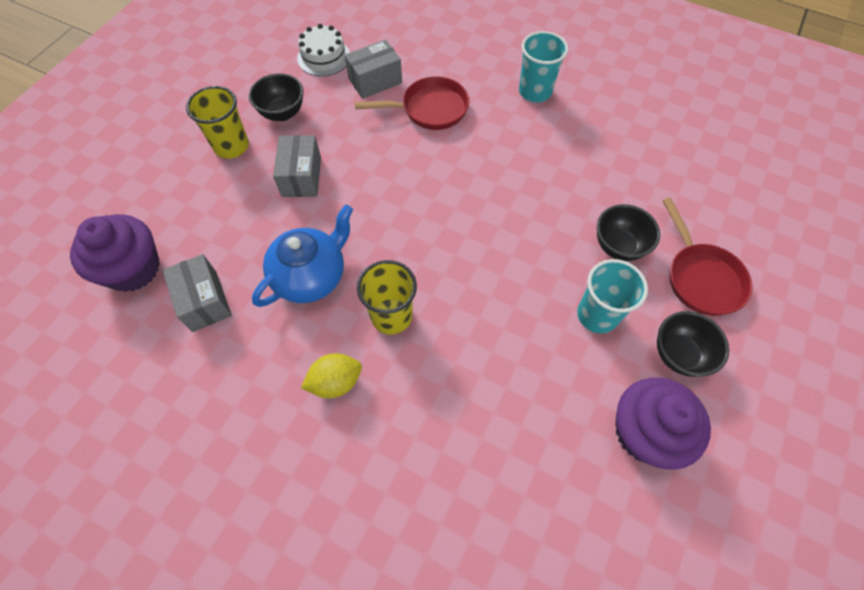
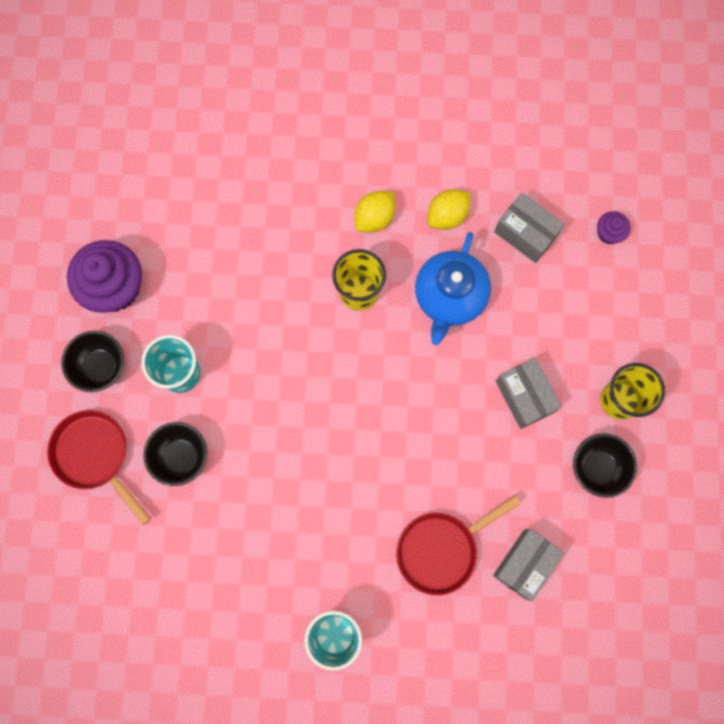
camera: 155 degrees right, 15 degrees up
(133, 269) = (609, 233): purple cupcake -> purple cupcake, size x0.46
(264, 351) = (447, 216): none -> yellow lemon
(324, 57) = (605, 574): white cake -> none

